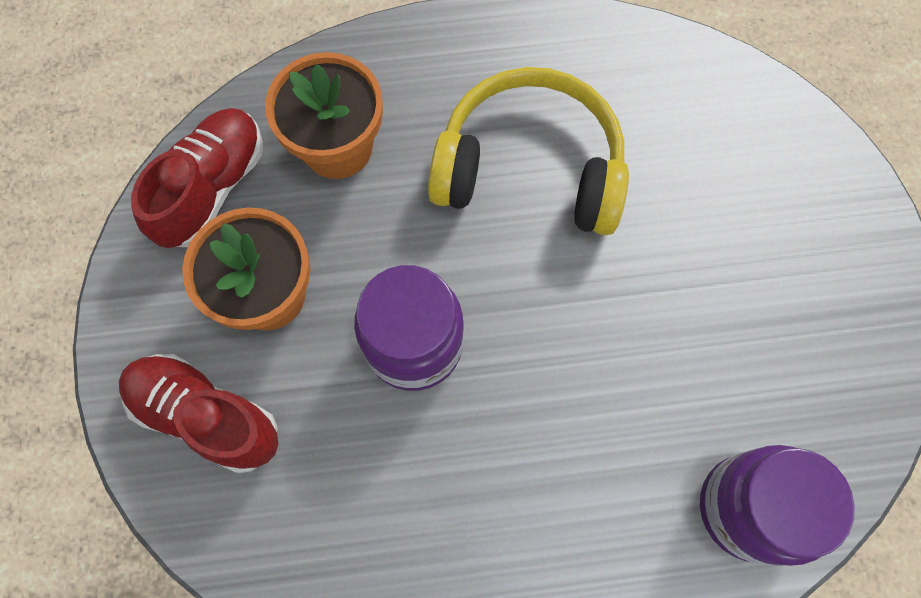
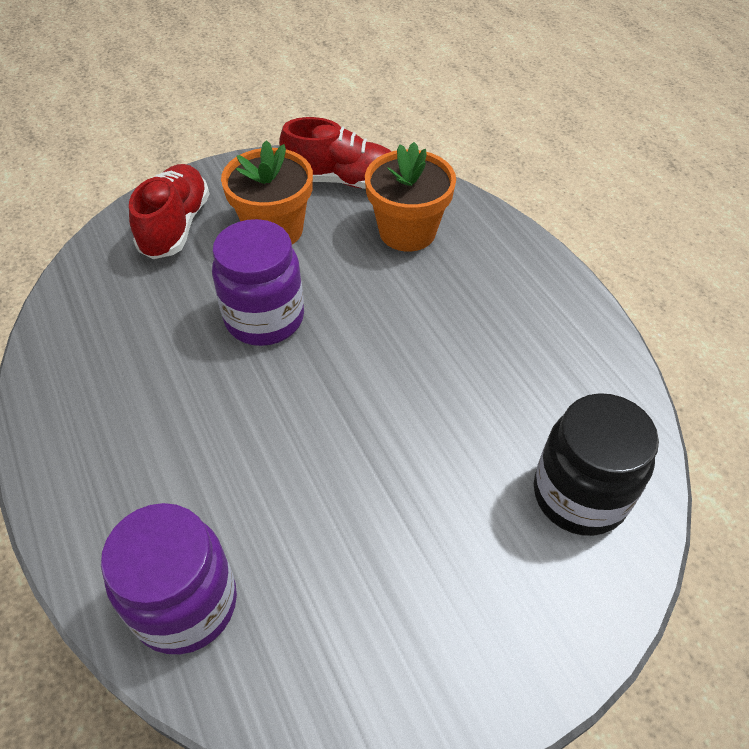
camera: 70 degrees right, 20 degrees down
(529, 168) = (451, 350): yellow headphones -> none
(729, 128) = (579, 495): none -> black jar

